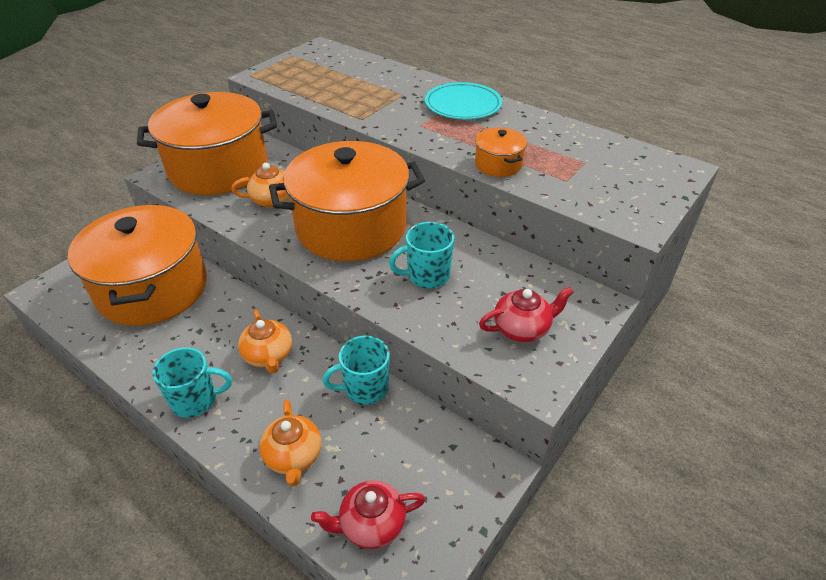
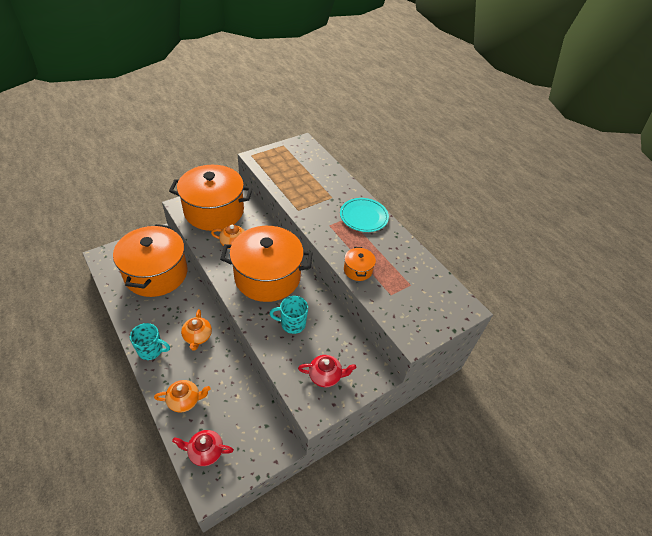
camera: 15 degrees right, 5 degrees up
(293, 456) = (185, 400): orange teapot -> orange teapot turned 105 degrees counterclockwise
(365, 388) = (238, 375): turquoise mug -> none

